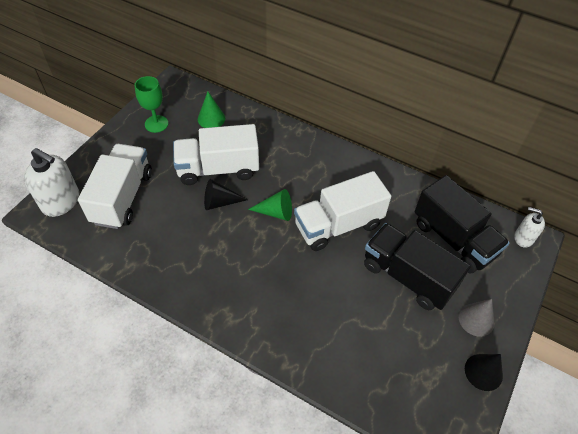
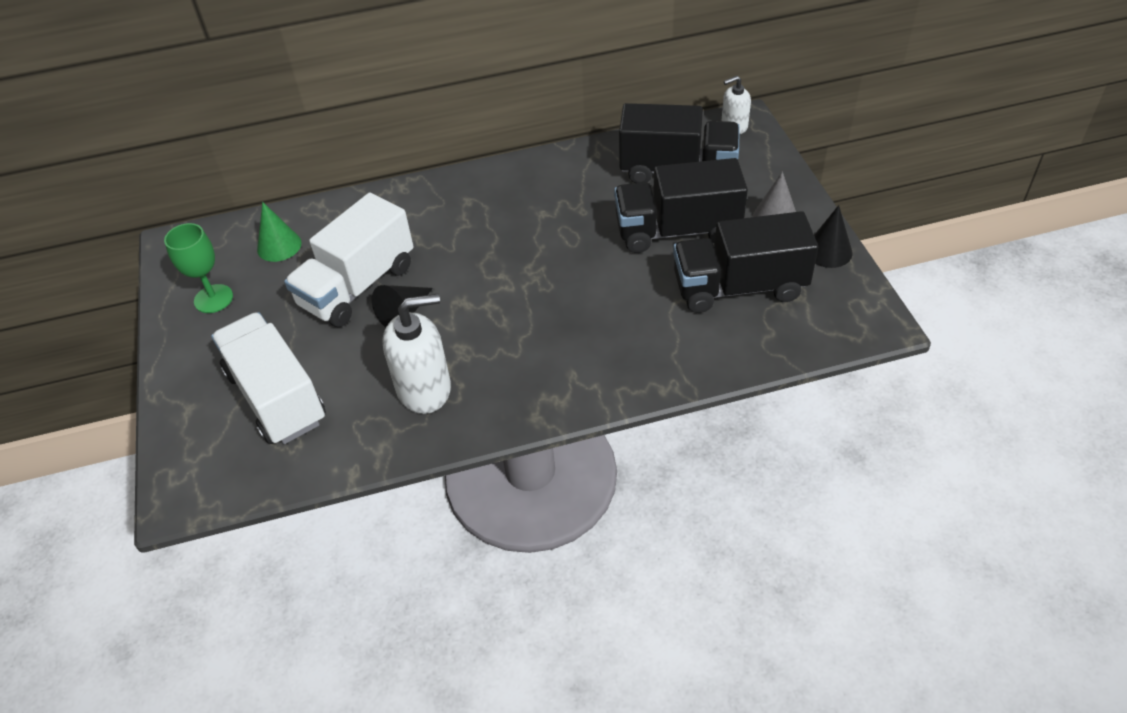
camera: 40 degrees left, 5 degrees down
(61, 201) = (198, 463): white soap dispenser -> white soap dispenser (424, 389)
(275, 212) = (478, 276): green cone -> none
(338, 225) = (558, 239): white truck -> none
(400, 344) = (739, 287): none -> black truck

